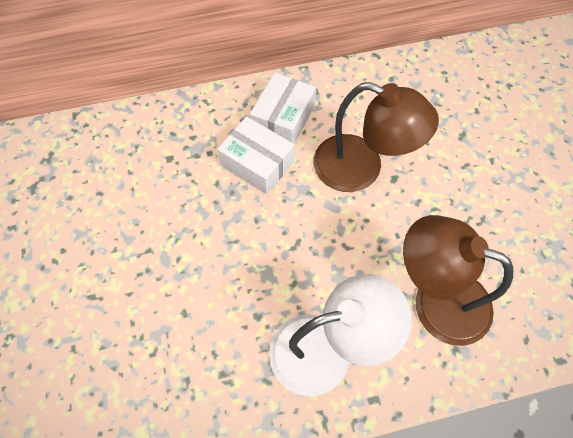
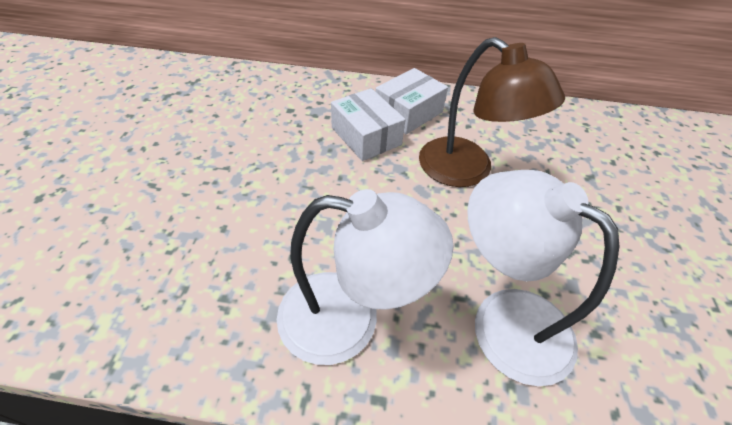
camera: 20 degrees right, 15 degrees down
(436, 300) = (504, 318): brown lamp -> white lamp

